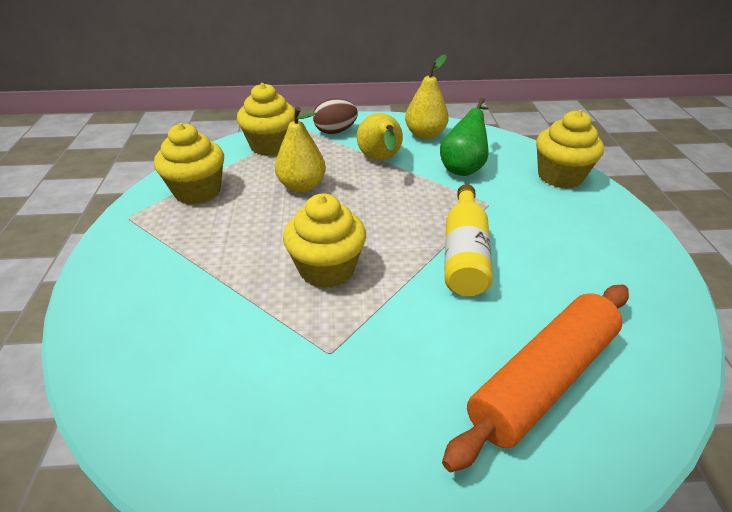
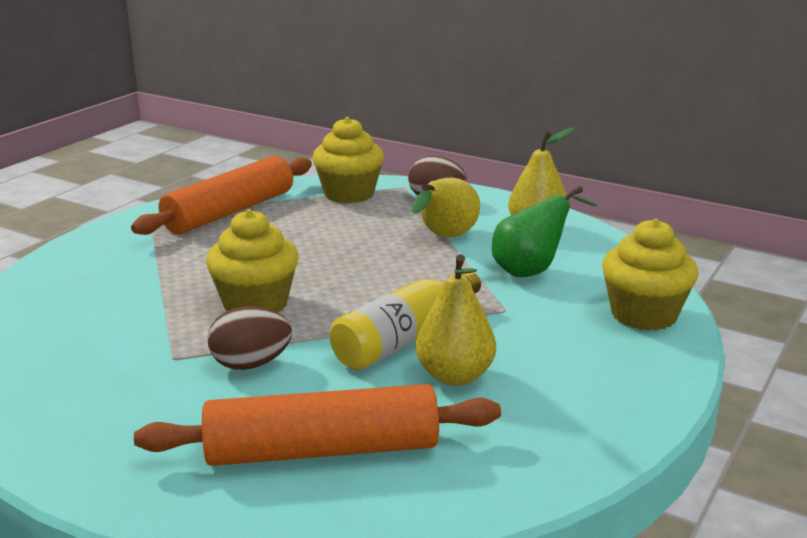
camera: 35 degrees right, 15 degrees down
(197, 191) = (230, 212): yellow cupcake -> orange rolling pin
(302, 186) = (329, 235): yellow pear -> yellow pear (455, 376)
(395, 327) = (251, 364): none -> brown egg

